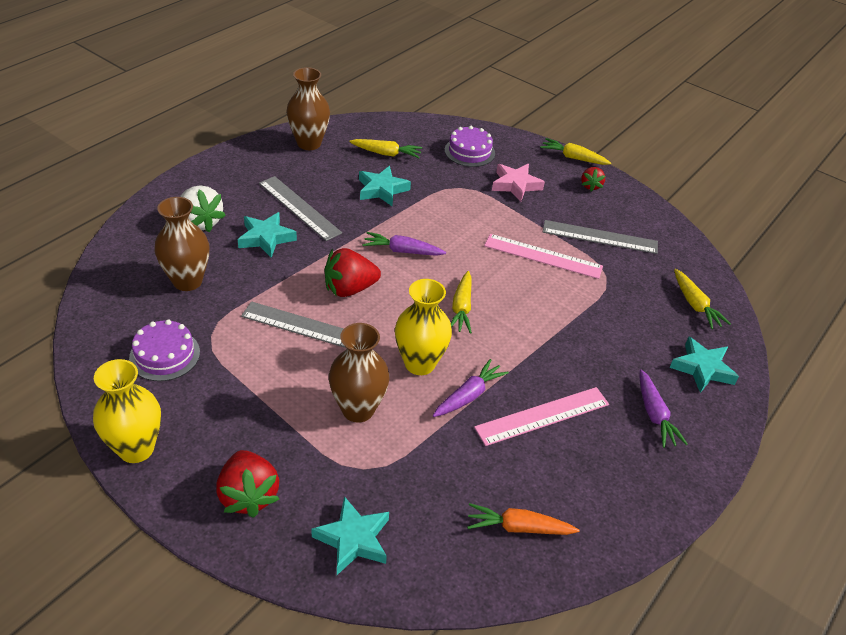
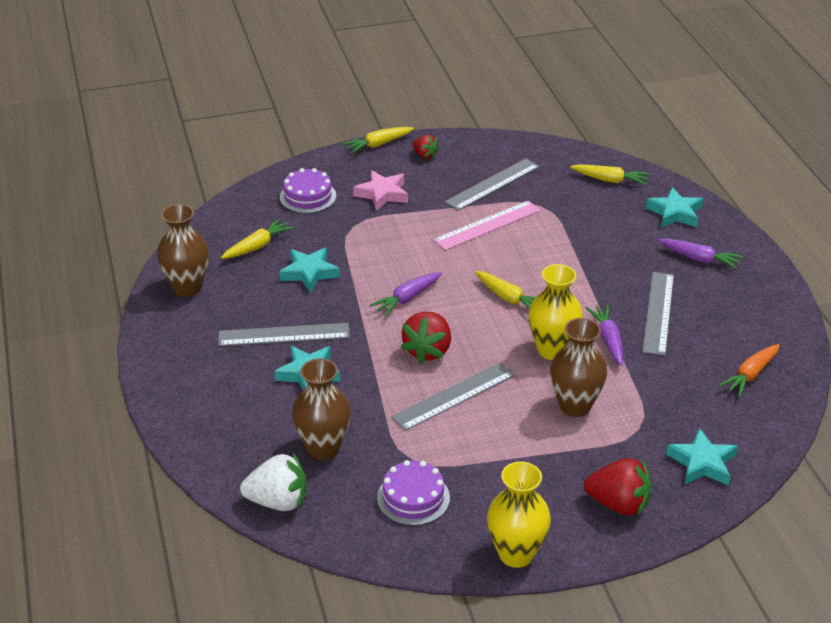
camera: 50 degrees left, 5 degrees down
(200, 222) = (241, 408): white strawberry -> white strawberry (278, 501)
(542, 415) = (658, 312): pink ruler -> grey ruler

